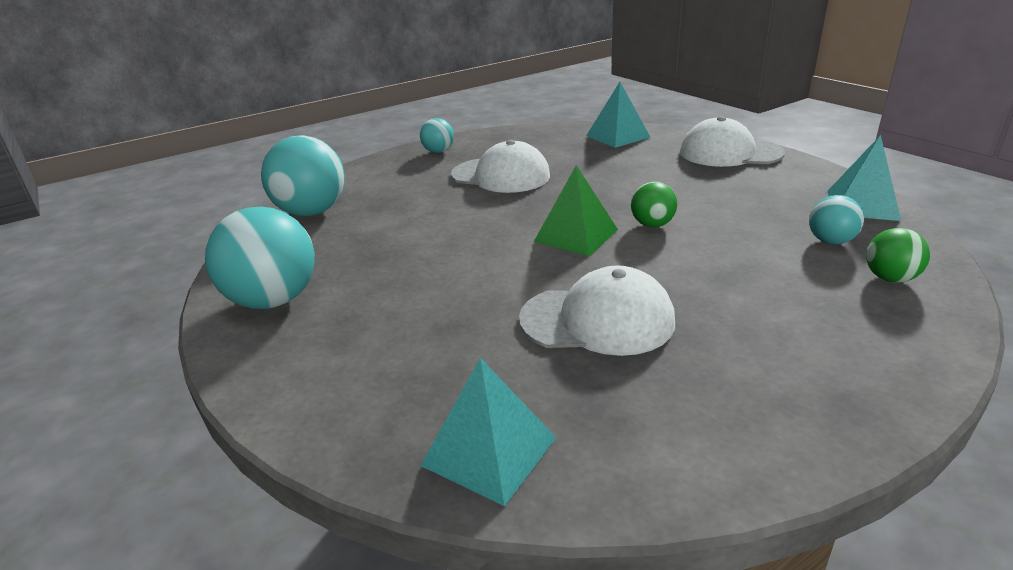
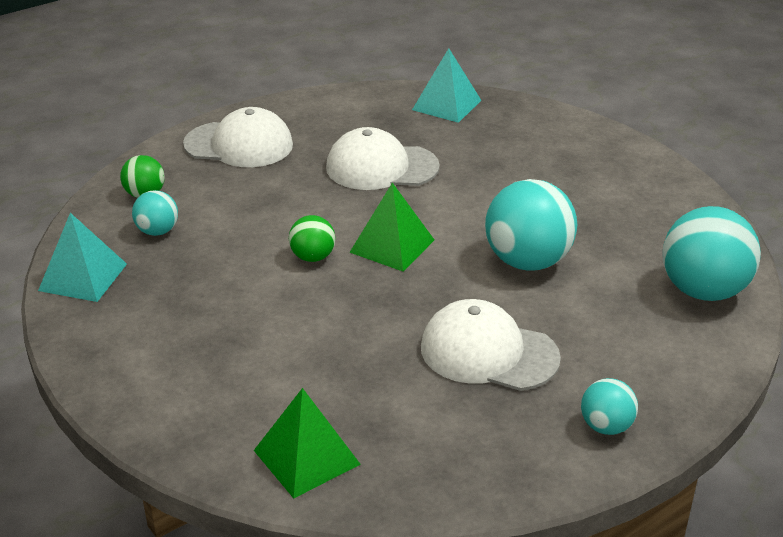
camera: 175 degrees right, 5 degrees up
(273, 300) = (645, 186): turquoise ball -> turquoise ball (527, 261)
(618, 136) = (306, 457): turquoise pyramid -> green pyramid
(730, 153) = (156, 391): white cap -> white cap (239, 145)

